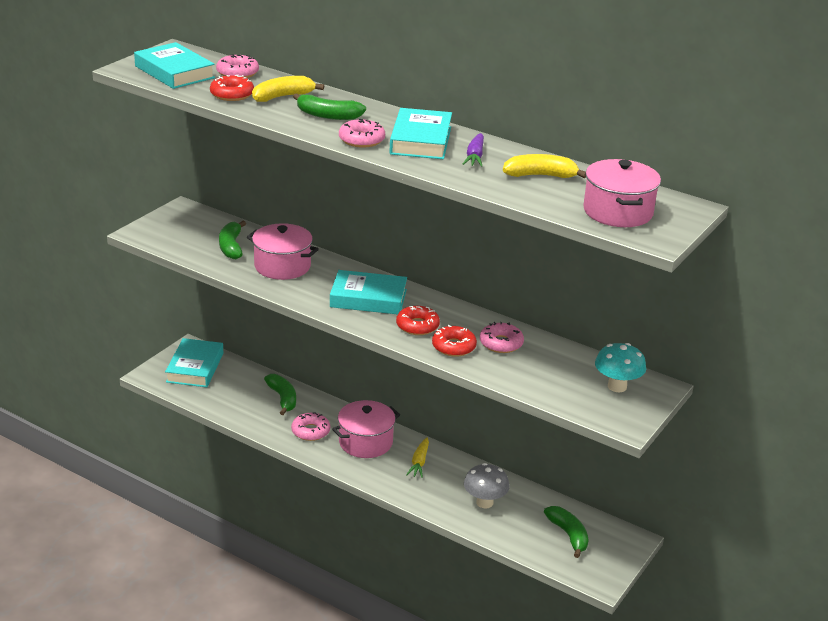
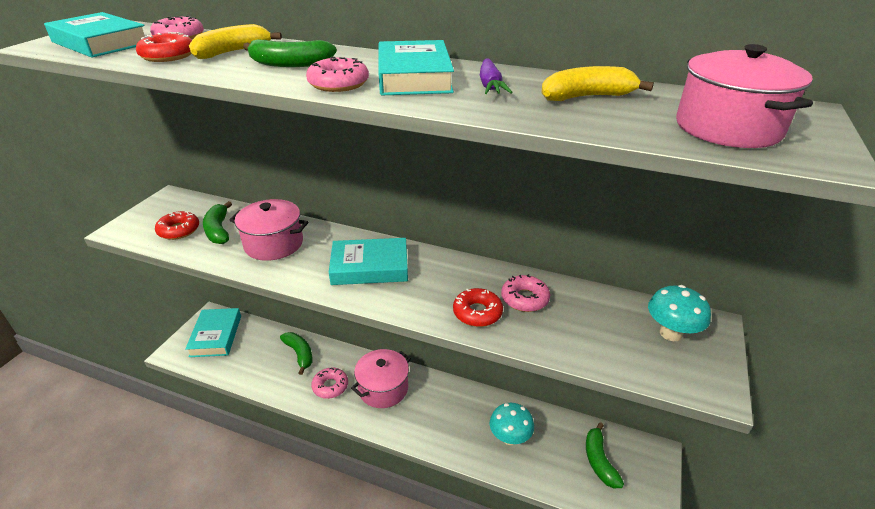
camera: 10 degrees left, 5 degrees up
(417, 326) = (430, 292): red donut -> red donut (179, 230)
(419, 462) = (437, 401): yellow carrot -> none
(484, 502) = (509, 438): grey mushroom -> turquoise mushroom
(568, 535) = (599, 461): green banana -> green banana turned 150 degrees counterclockwise

